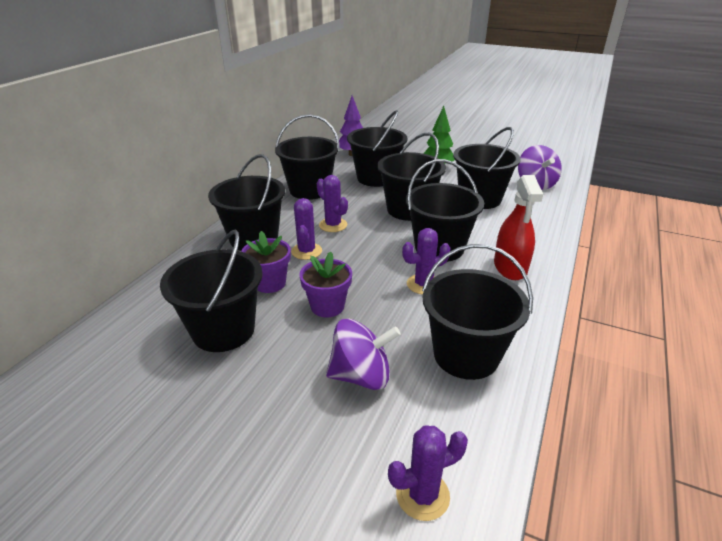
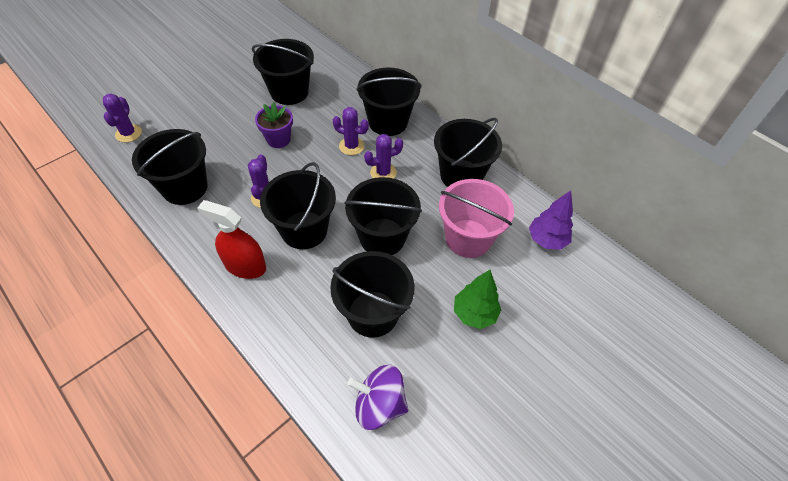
camera: 110 degrees right, 20 degrees up
(270, 283) = (323, 119): purple flower pot -> none
(361, 375) = (209, 136): purple spinning top -> none
(376, 178) = (468, 238): black bucket -> pink bucket

